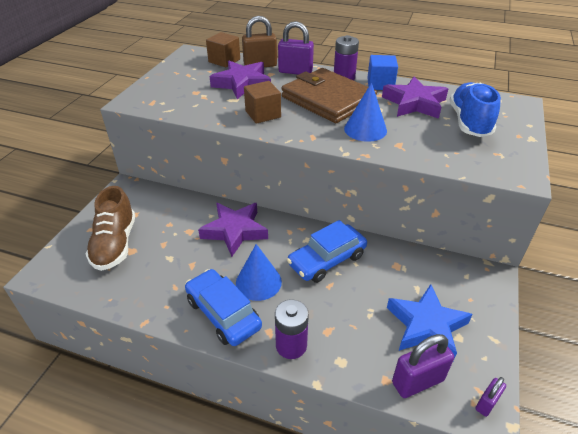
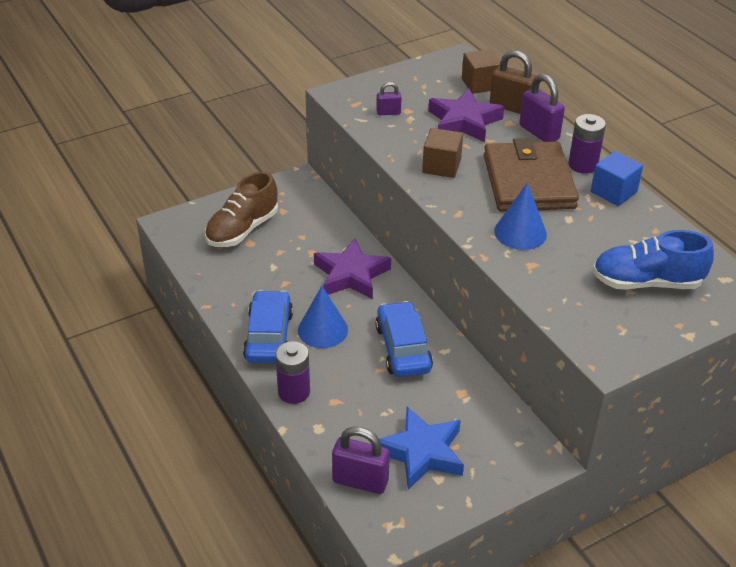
camera: 40 degrees right, 0 degrees up
(327, 260) = (403, 348): blue car -> blue car turned 75 degrees clockwise
(414, 103) = (618, 232): purple star -> none
(469, 122) = (646, 282): blue shoe -> blue shoe turned 135 degrees counterclockwise
(486, 403) = (395, 532): purple padlock -> purple padlock (388, 112)

